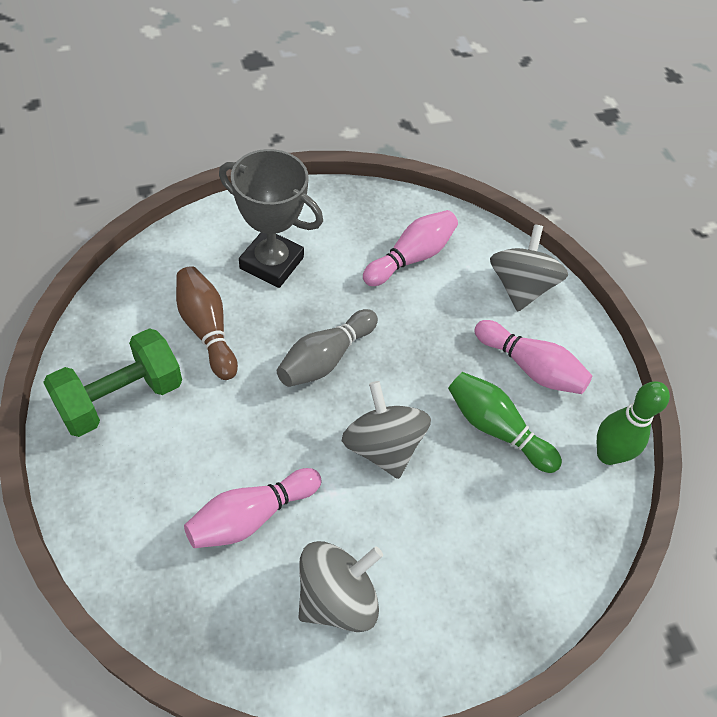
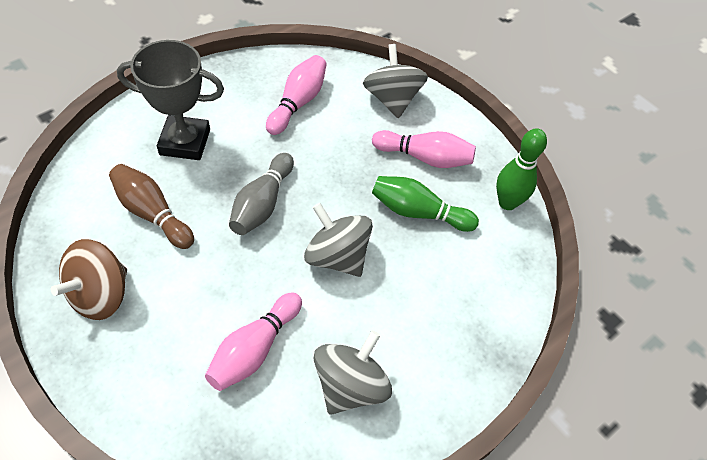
camera: 20 degrees left, 0 degrees up
(120, 398) = (100, 294): green dumbbell -> brown spinning top

